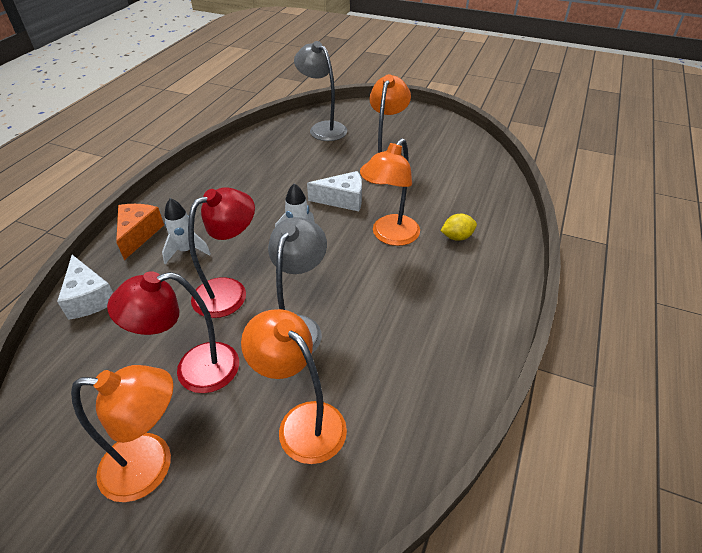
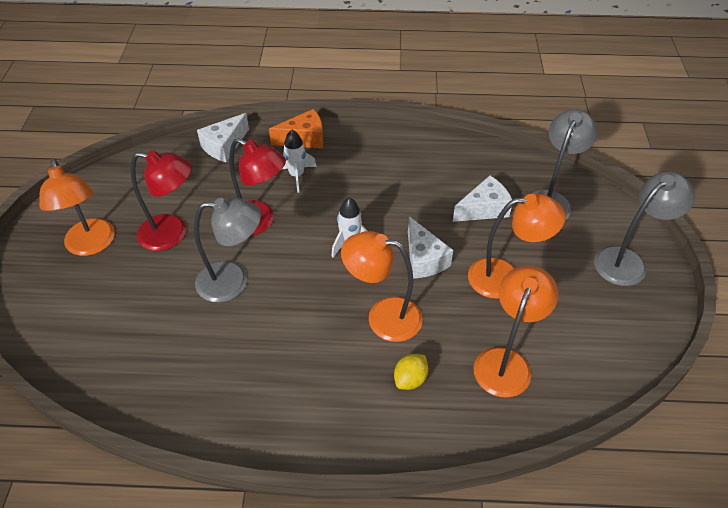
camera: 70 degrees right, 5 degrees up
(194, 370) = (172, 234): red lamp -> red lamp turned 135 degrees clockwise
(302, 421) = (140, 316): orange lamp -> orange lamp (506, 361)
(310, 158) = (484, 209): none -> white cheese
(395, 117) = (627, 261): none -> grey lamp
(457, 237) = (410, 379): yellow lemon -> yellow lemon turned 75 degrees clockwise

